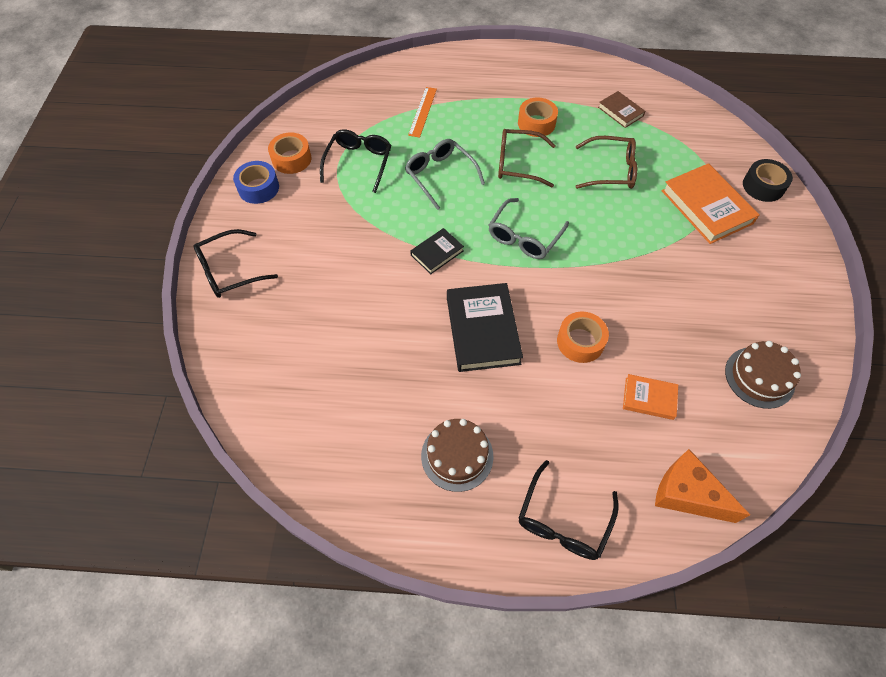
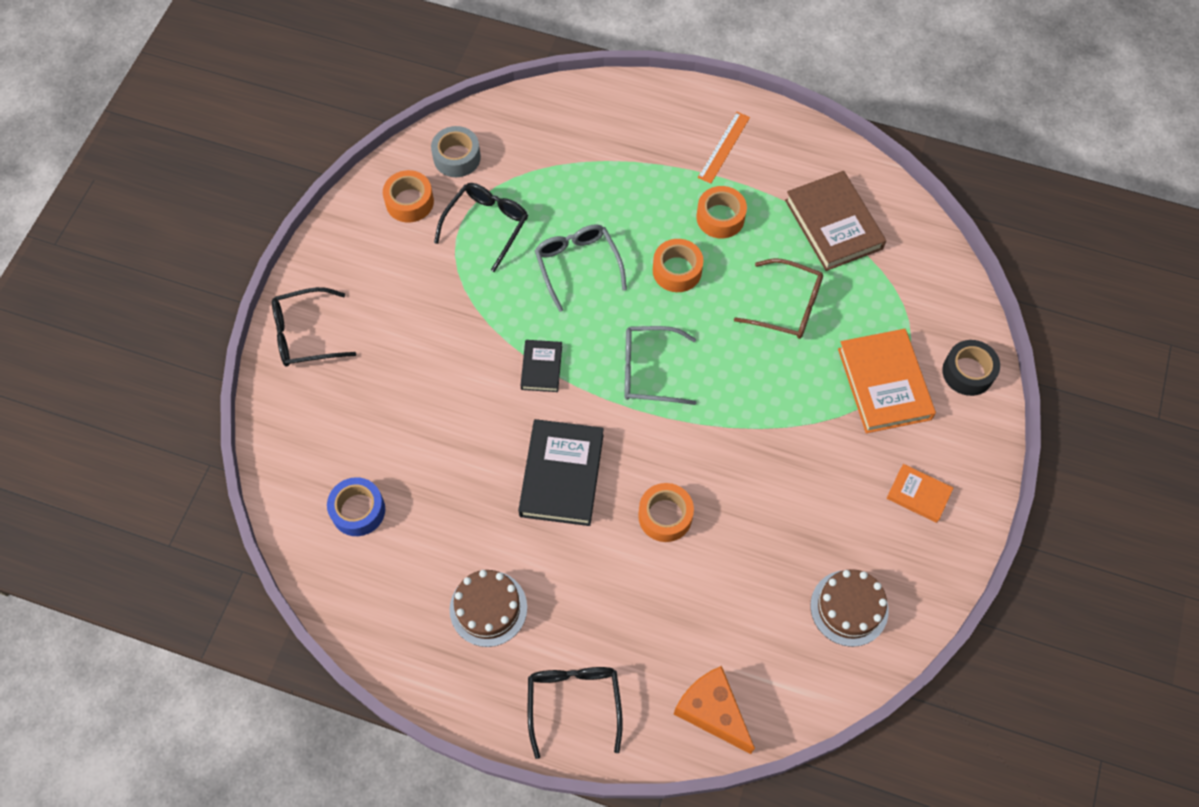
camera: 15 degrees right, 5 degrees up
(258, 188) = (362, 233): blue tape -> blue tape (358, 510)
(320, 123) = (457, 157): none -> grey tape
(422, 111) = (585, 169): orange ruler -> orange ruler (724, 147)
(437, 253) = (541, 367): black book -> black book turned 60 degrees counterclockwise
(518, 164) = (677, 270): brown glasses -> orange tape
(524, 236) = (649, 371): grey glasses -> grey glasses turned 45 degrees clockwise
(563, 520) = (574, 703): black glasses -> black glasses turned 135 degrees clockwise
(620, 112) = (833, 224): brown book -> brown book, size x1.84
(649, 398) = (715, 600): orange book -> orange book (918, 494)

